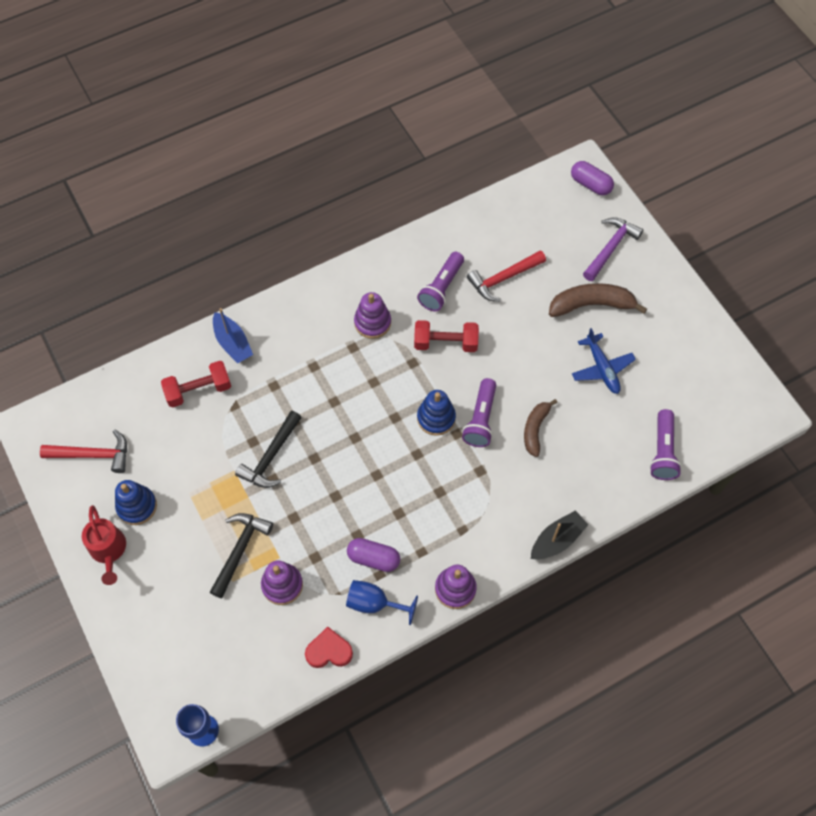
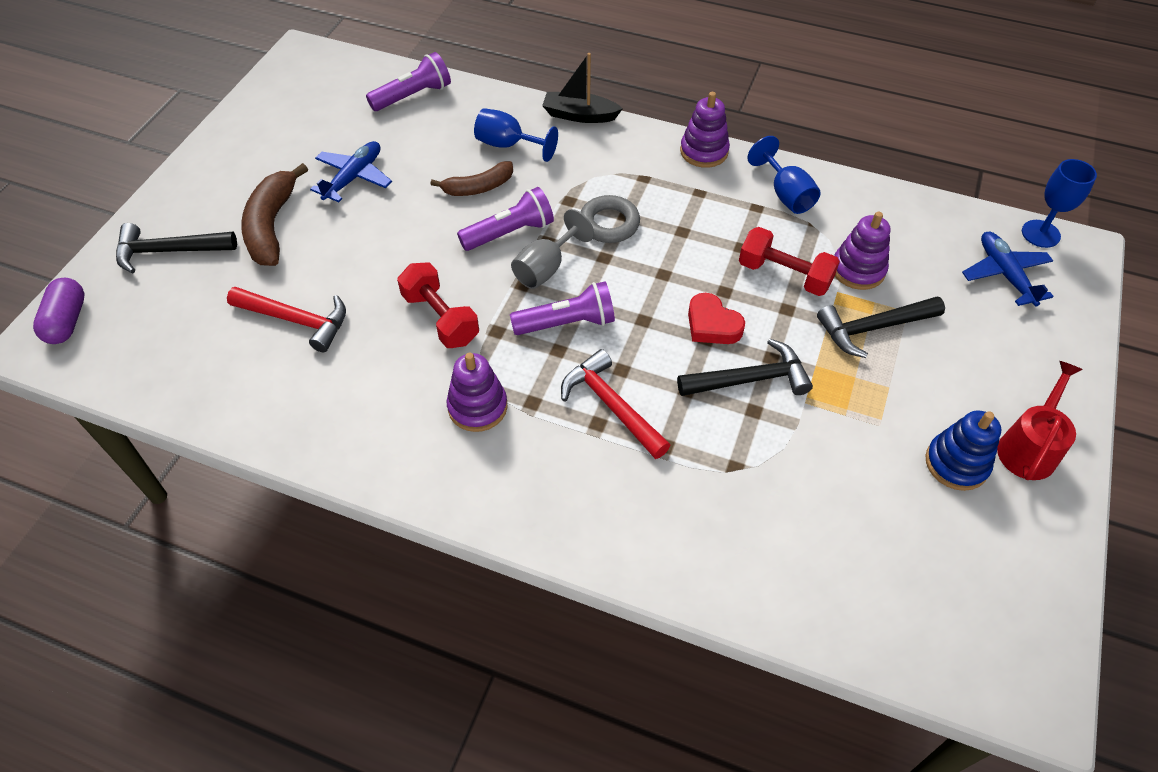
camera: 130 degrees left, 10 degrees down
(93, 454) = (968, 572): red hammer -> red hammer (611, 405)
(198, 390) = (759, 524): red dumbbell -> red dumbbell (784, 275)
(200, 668) = (1004, 274): none -> blue plane
(233, 343) = (657, 542): blue boat -> none
(329, 651) = (864, 197): red heart -> red heart (712, 325)
(373, 558) = (747, 221): purple capsule -> none
(436, 418) = (546, 268): blue stacking toy -> grey goblet
(441, 288) = (362, 371): purple flashlight -> purple flashlight (567, 323)
(441, 478) = (609, 223): none -> grey ring
(562, 474) = (508, 145): none -> blue goblet
(591, 305) = (272, 226): brown banana -> brown banana turned 45 degrees clockwise
(610, 248) = (169, 251): purple hammer -> black hammer

